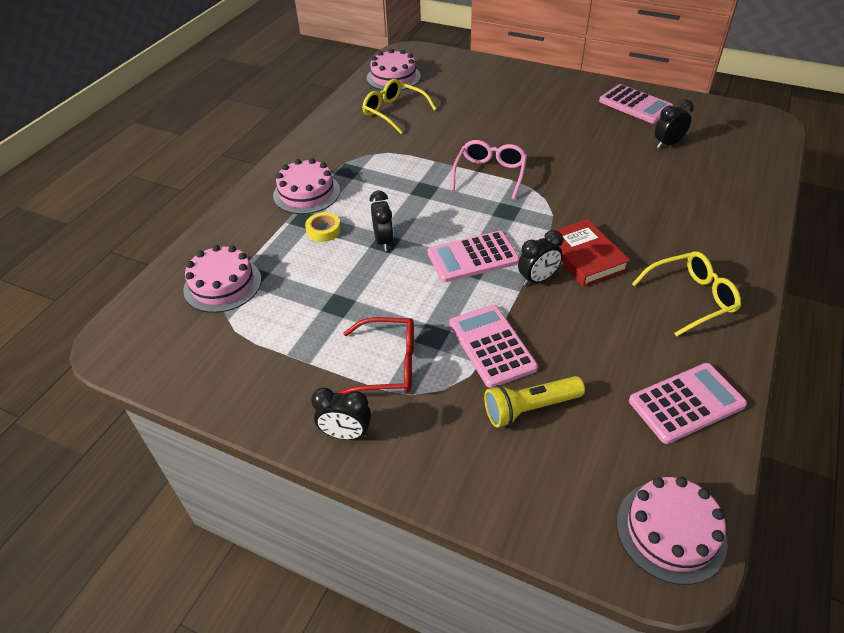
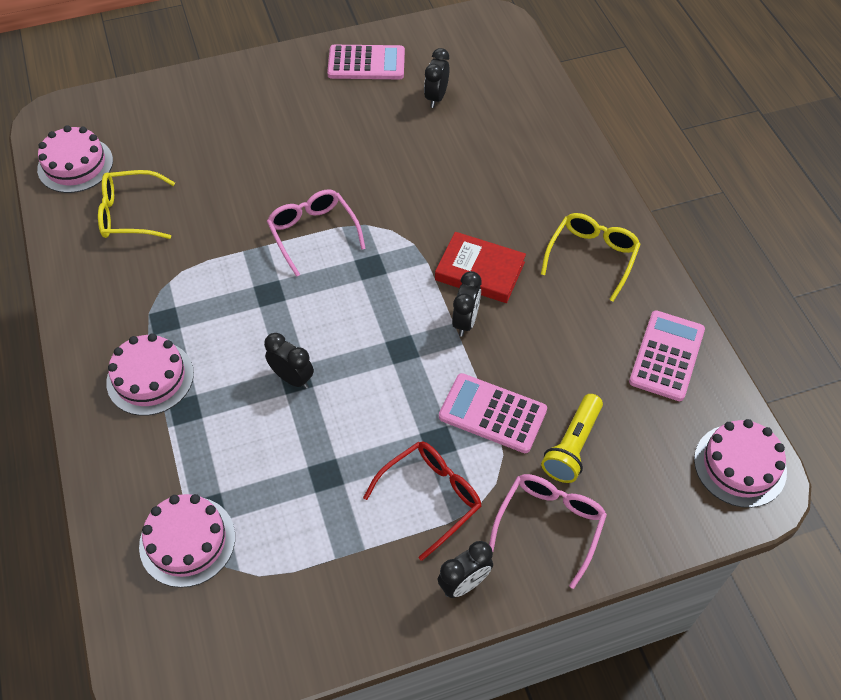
camera: 45 degrees left, 10 degrees up
(323, 230) = (220, 408): yellow tape -> none
(450, 446) = (549, 525): none -> pink glasses
(473, 257) = (391, 338): pink calculator -> none

